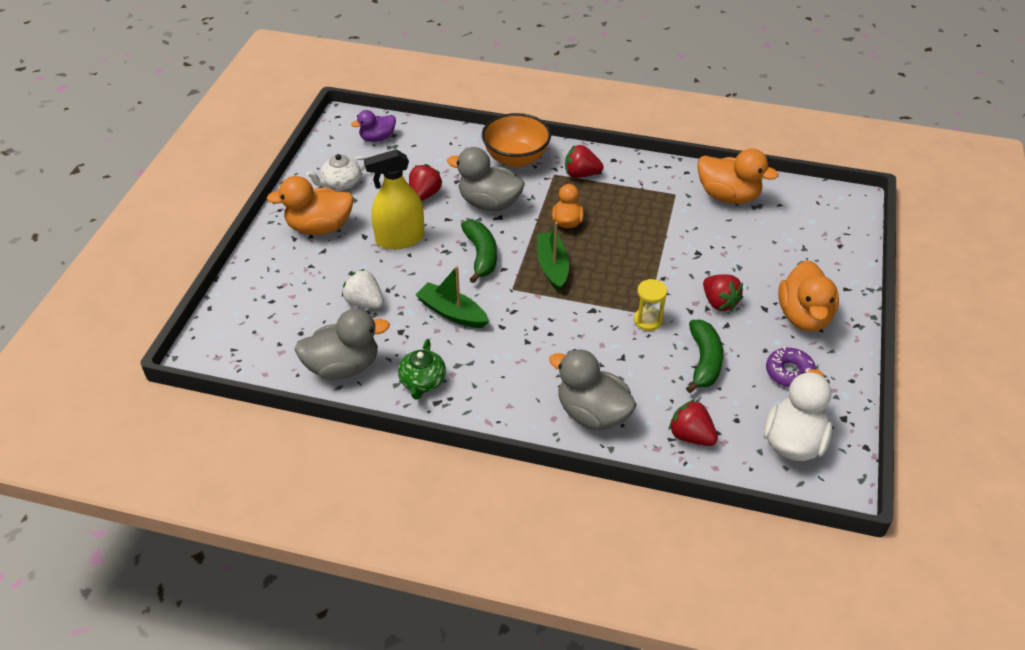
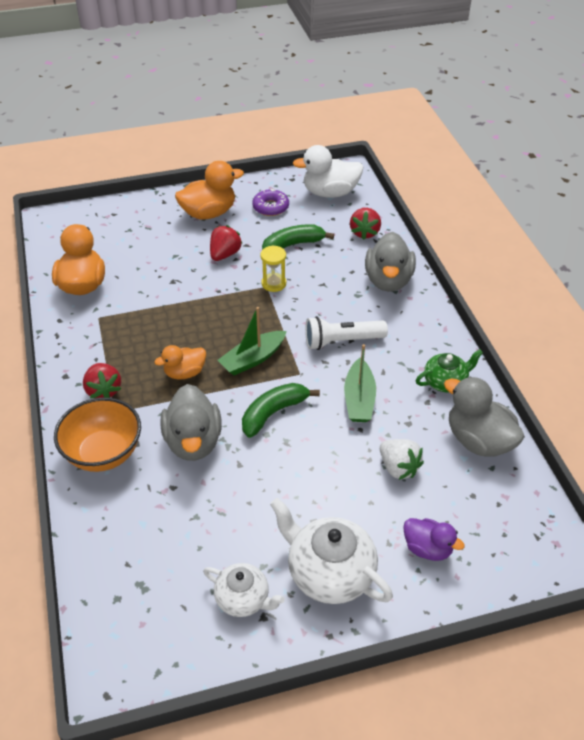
camera: 120 degrees left, 0 degrees up
(319, 227) = (329, 572): orange duck -> white teapot
(364, 302) = (398, 468): white strawberry -> white strawberry turned 45 degrees counterclockwise
(377, 138) = (133, 613): purple duck -> purple duck (427, 548)
(400, 239) = (295, 487): yellow spray bottle -> none
(424, 195) = (214, 503): red strawberry -> none
(530, 334) = (342, 341): none -> white flashlight

